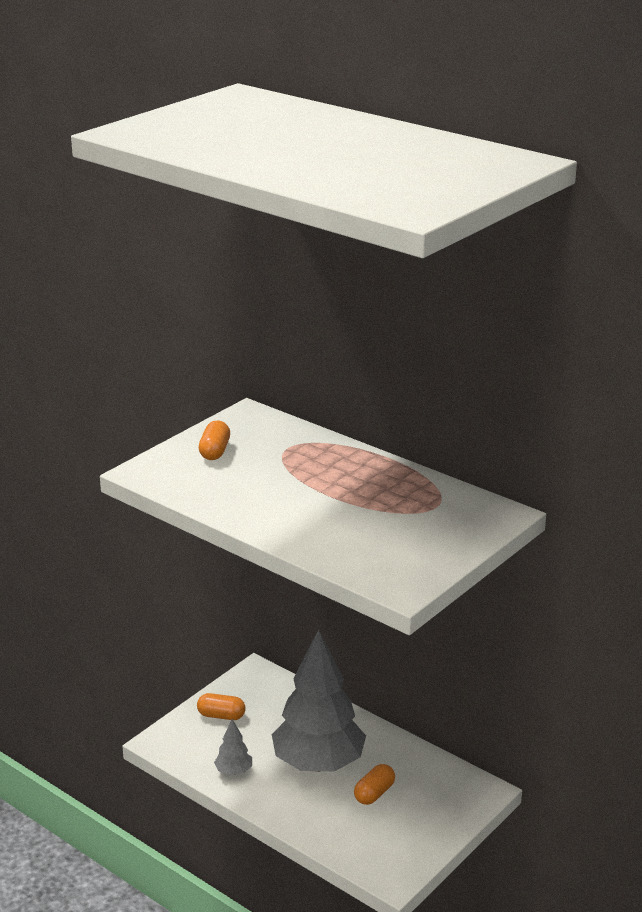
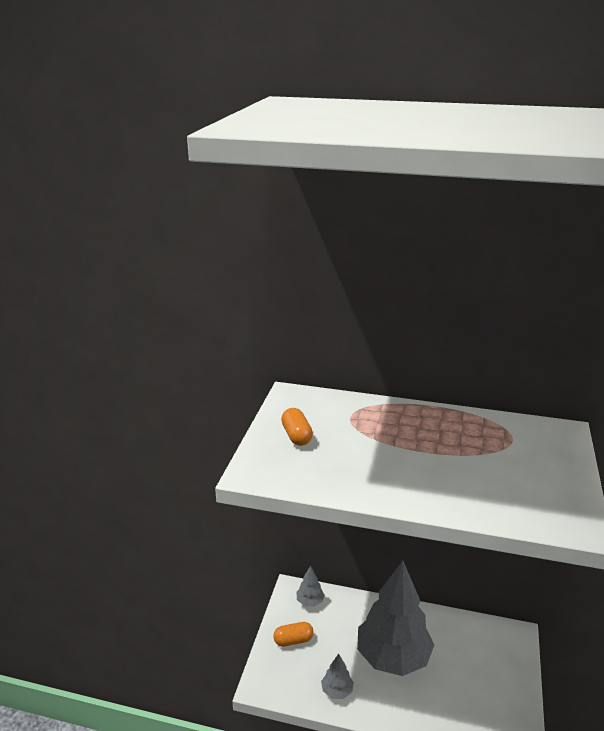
camera: 25 degrees left, 0 degrees up
(266, 687) = (310, 601): none -> grey tree
(374, 793) = (450, 669): orange capsule -> none

